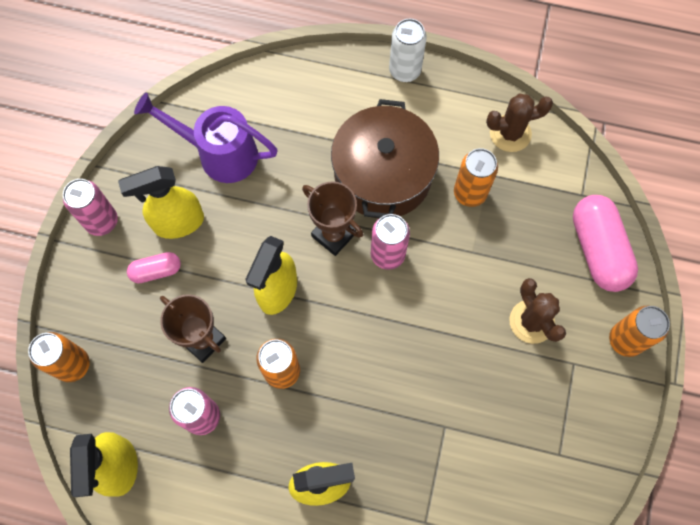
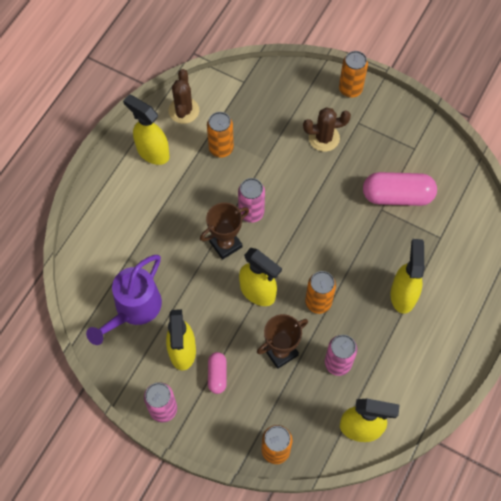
camera: 75 degrees left, 5 degrees down
(383, 175) = (189, 200): brown pot -> none
(404, 71) = (109, 164): white can -> none
(437, 114) = (152, 152): none -> yellow spray bottle
(598, 250) = (285, 85): pink capsule -> pink capsule (397, 196)

